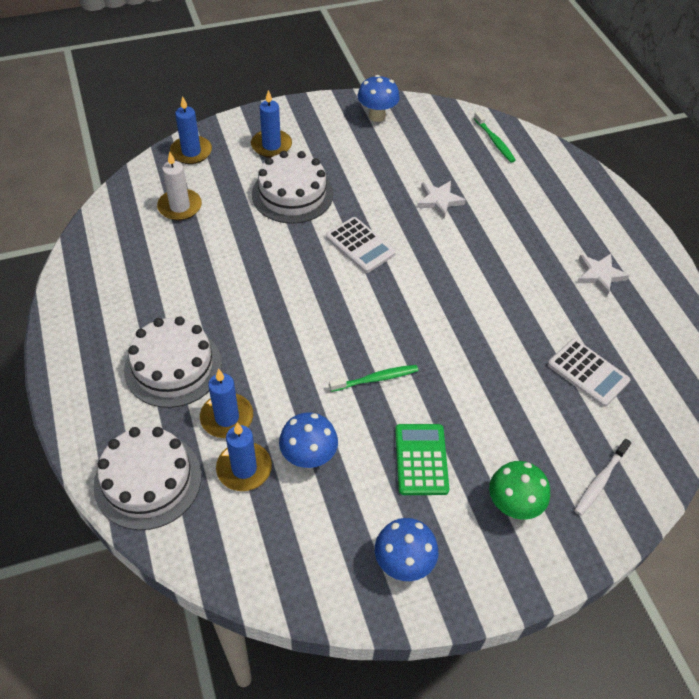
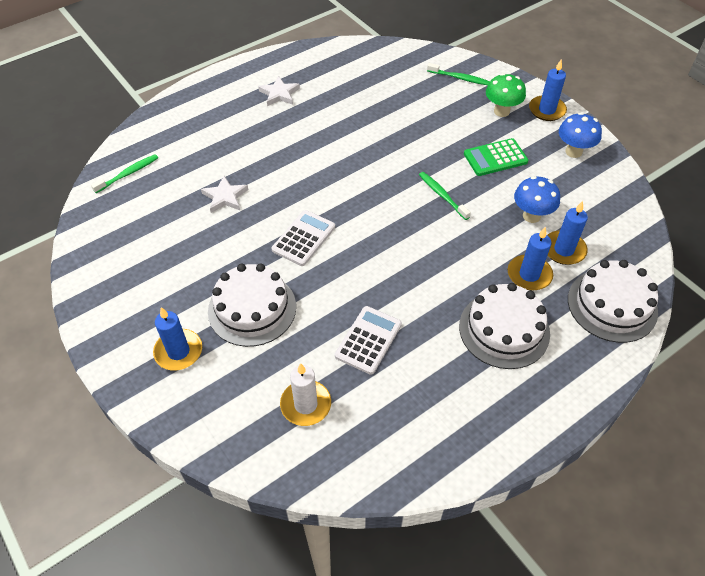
camera: 105 degrees left, 0 degrees up
(191, 152) = (210, 429): blue candle -> blue candle (547, 110)
(377, 116) = (105, 270): blue mushroom -> none
(588, 373) = (377, 91): white calculator -> white calculator (368, 340)
(600, 481) = (459, 78): white toothbrush -> green toothbrush

